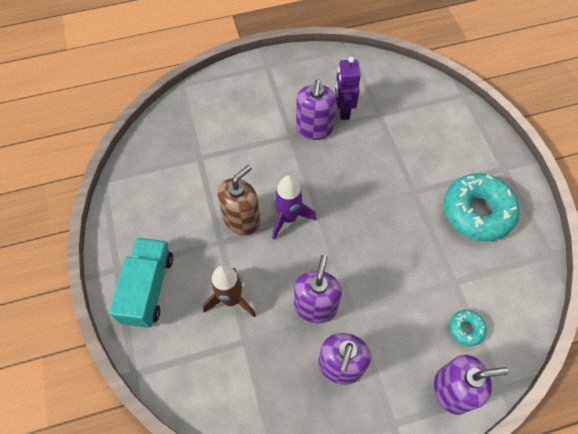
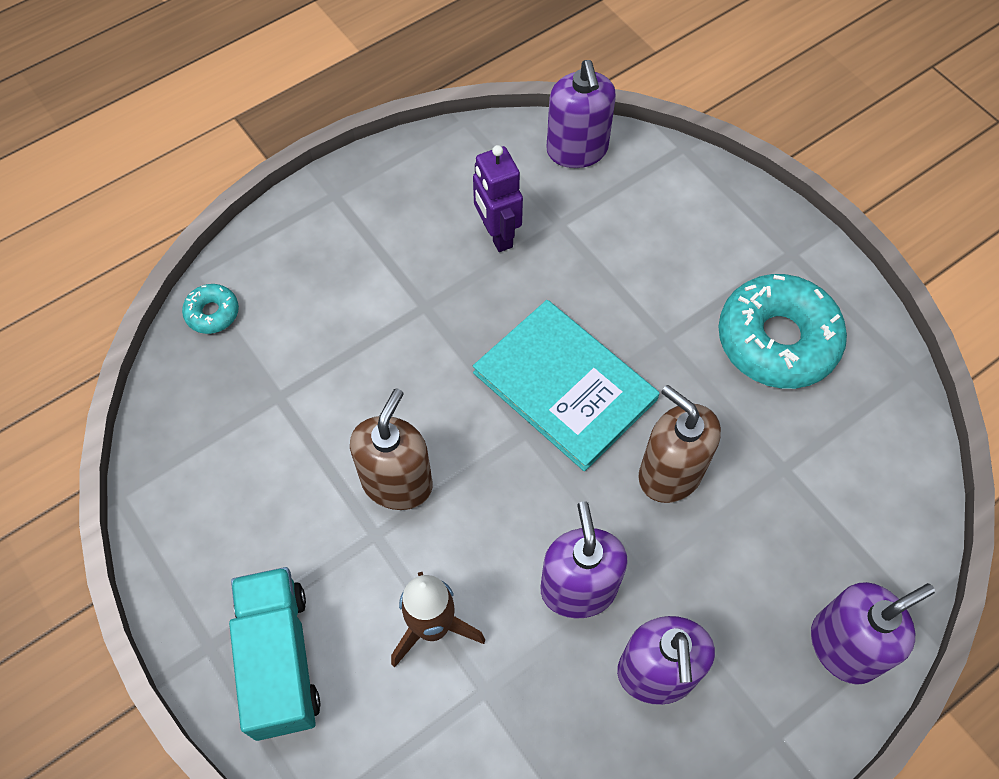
camera: 20 degrees left, 0 degrees up
(288, 218) = (475, 452): purple rocket -> none
(314, 129) = (459, 282): purple soap dispenser -> purple soap dispenser (577, 150)
(349, 199) = (564, 386): none -> turquoise book
(389, 263) = (670, 473): none -> brown soap dispenser
(466, 329) = (829, 539): turquoise donut -> turquoise donut (212, 313)

